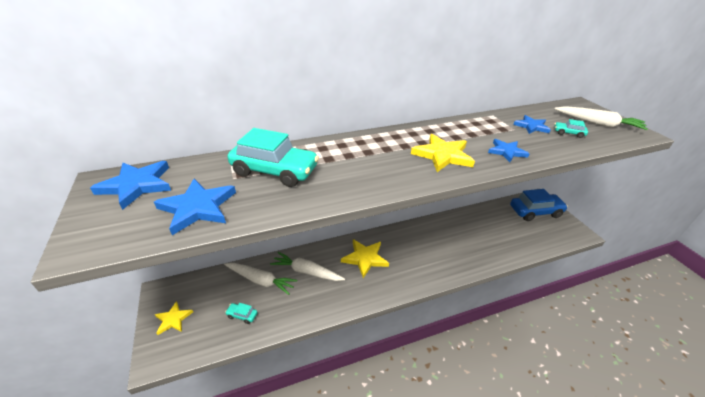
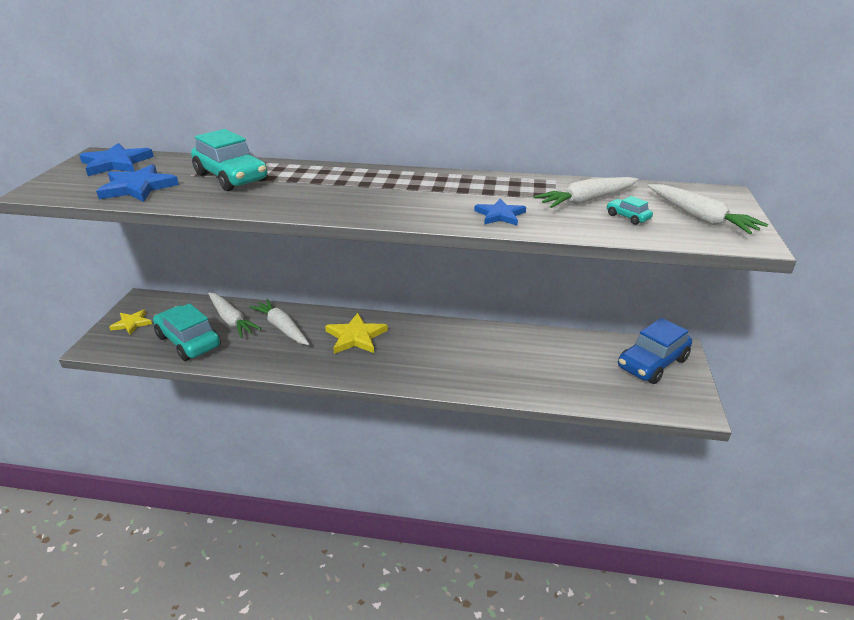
camera: 30 degrees right, 5 degrees down
(242, 315) = (188, 341): turquoise car -> turquoise car, size x2.35
(442, 155) = (415, 201): yellow star -> none
(531, 126) = (586, 200): blue star -> white carrot
(535, 212) = (652, 363): blue car -> blue car turned 120 degrees clockwise

